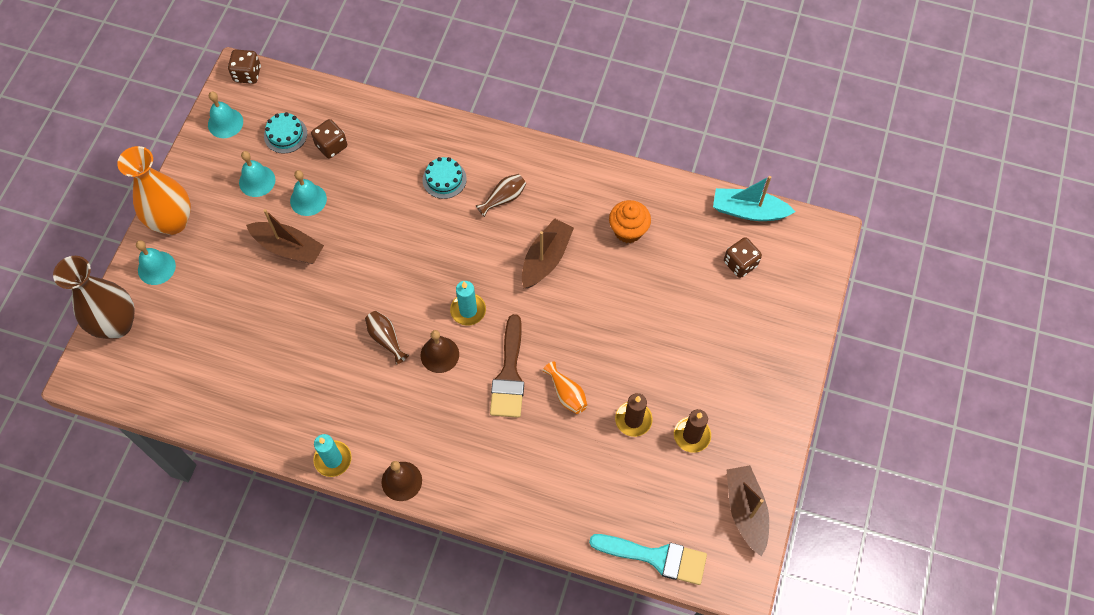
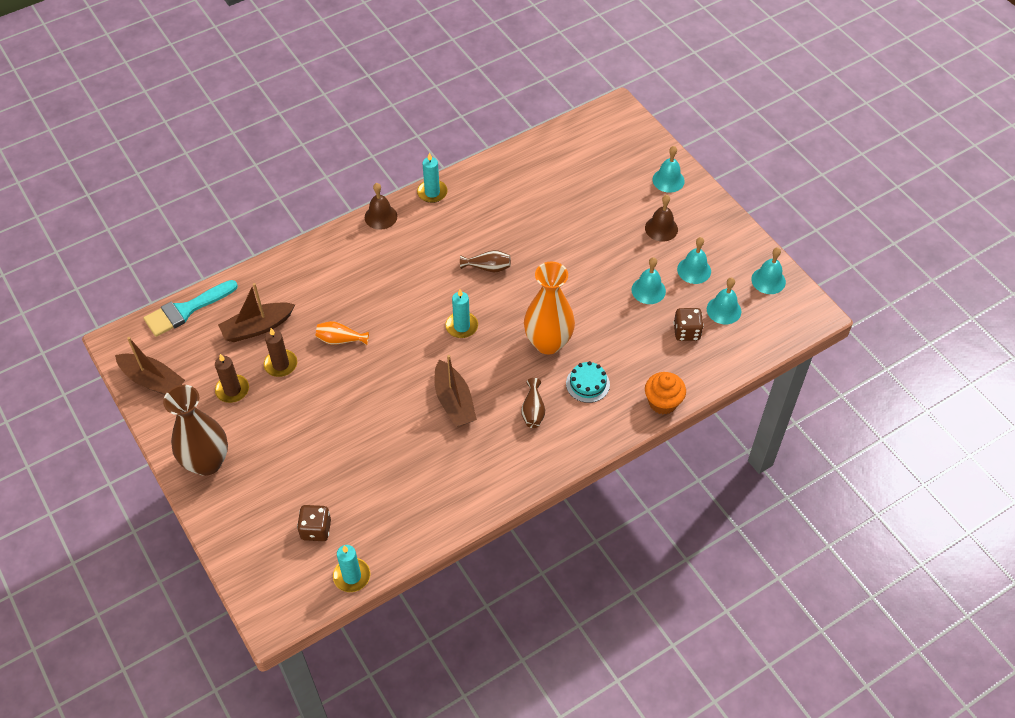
camera: 130 degrees right, 10 degrees down
(117, 324) = (641, 141): brown vase -> brown vase (207, 462)
(173, 222) = (700, 206): orange vase -> orange vase (548, 343)
(247, 74) = (808, 319): brown dice -> none
(285, 134) = (724, 310): turquoise cake -> turquoise bell
(288, 248) = (616, 256): brown boat -> brown boat (257, 328)
(439, 354) = (445, 289): brown bell -> brown bell (661, 228)
(509, 374) = (389, 317): brown brush -> none
(628, 230) = (422, 474): orange cupcake -> orange cupcake (662, 402)
(748, 211) = (352, 576): turquoise boat -> turquoise candle

